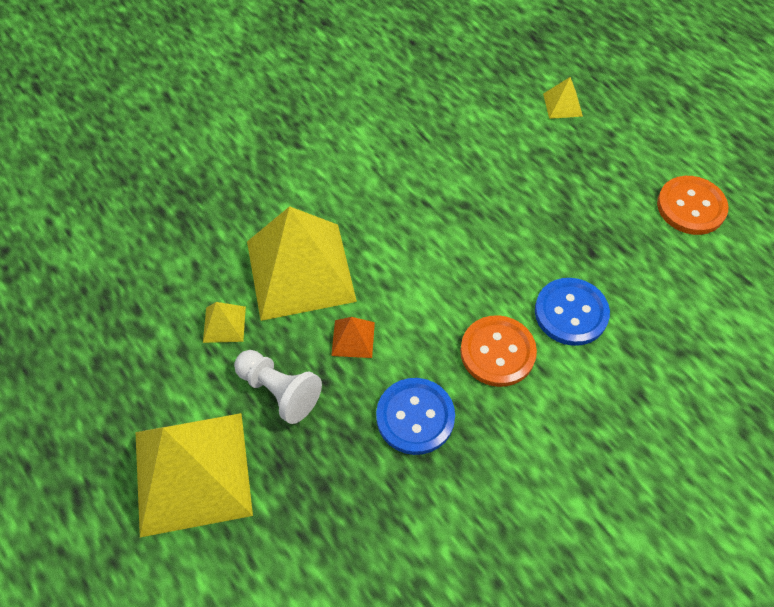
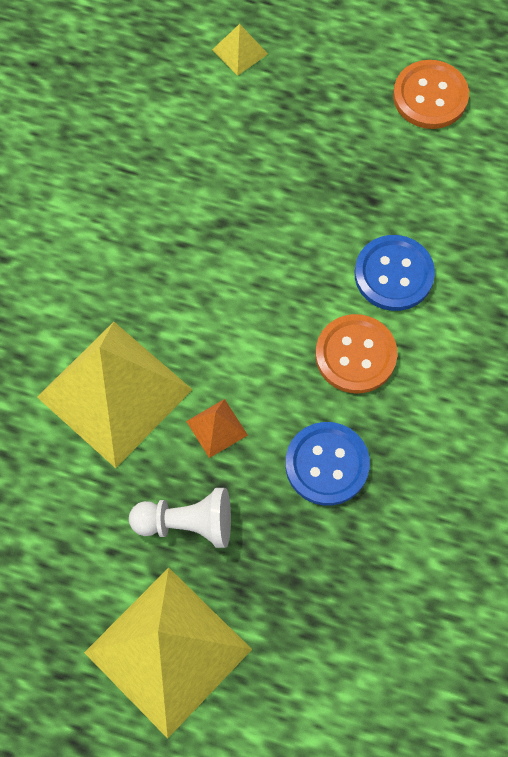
camera: 35 degrees left, 10 degrees up
(224, 324) = (83, 494): yellow pyramid -> none

